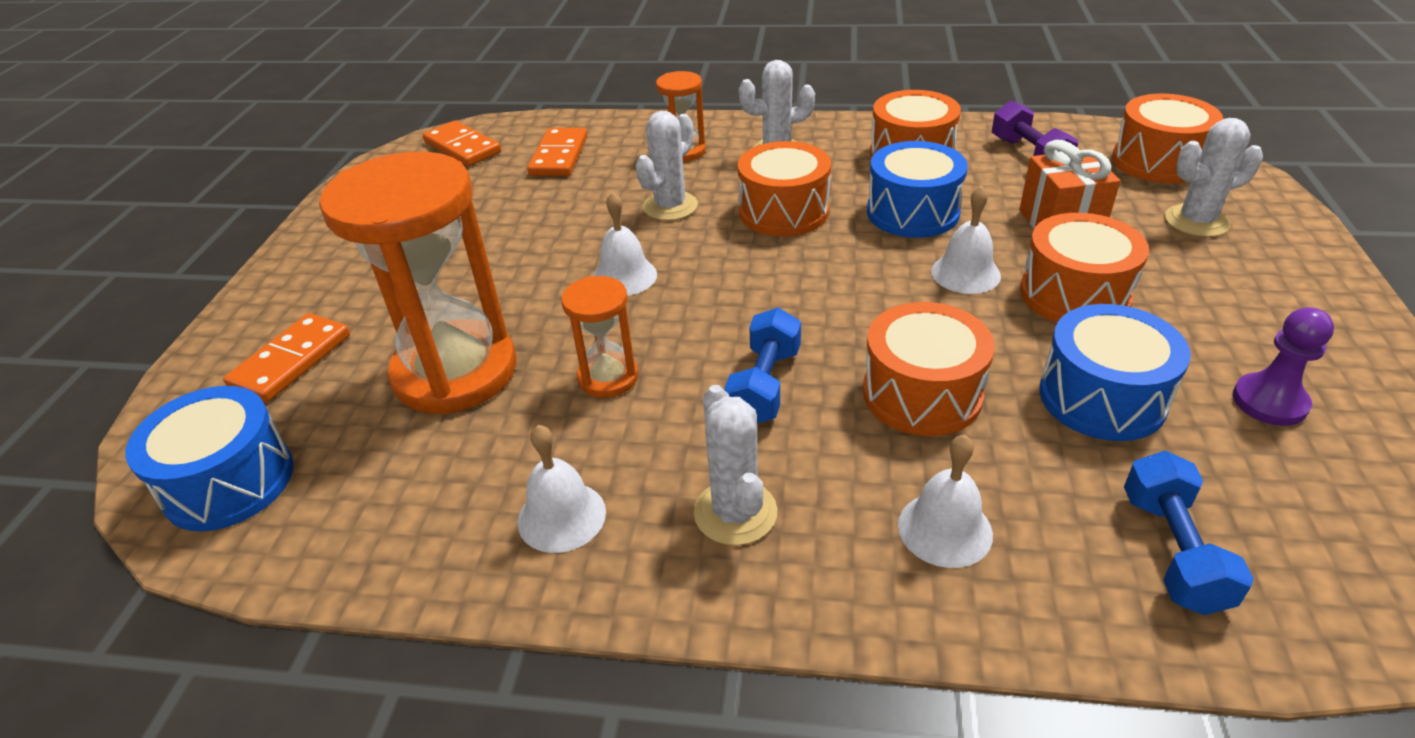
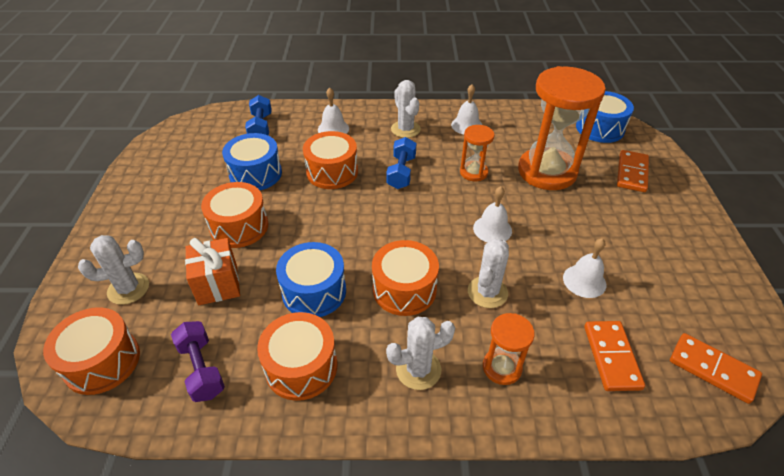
camera: 170 degrees right, 5 degrees up
(965, 273) = (293, 239): white bell -> white bell (584, 281)
(1269, 402) = (187, 175): purple pawn -> none

